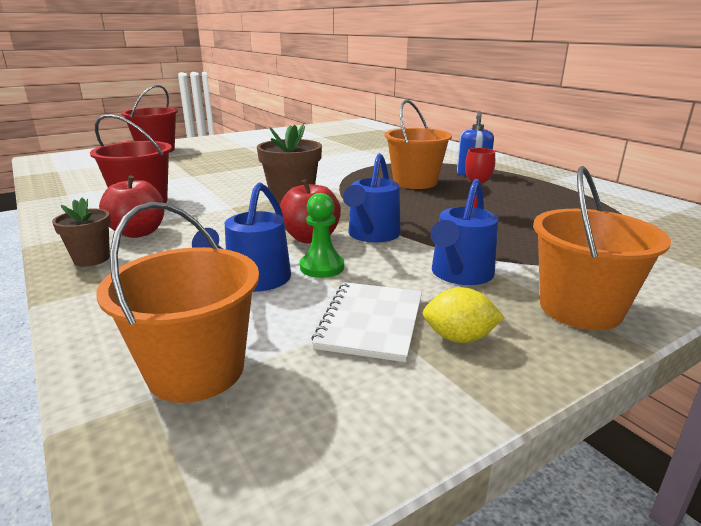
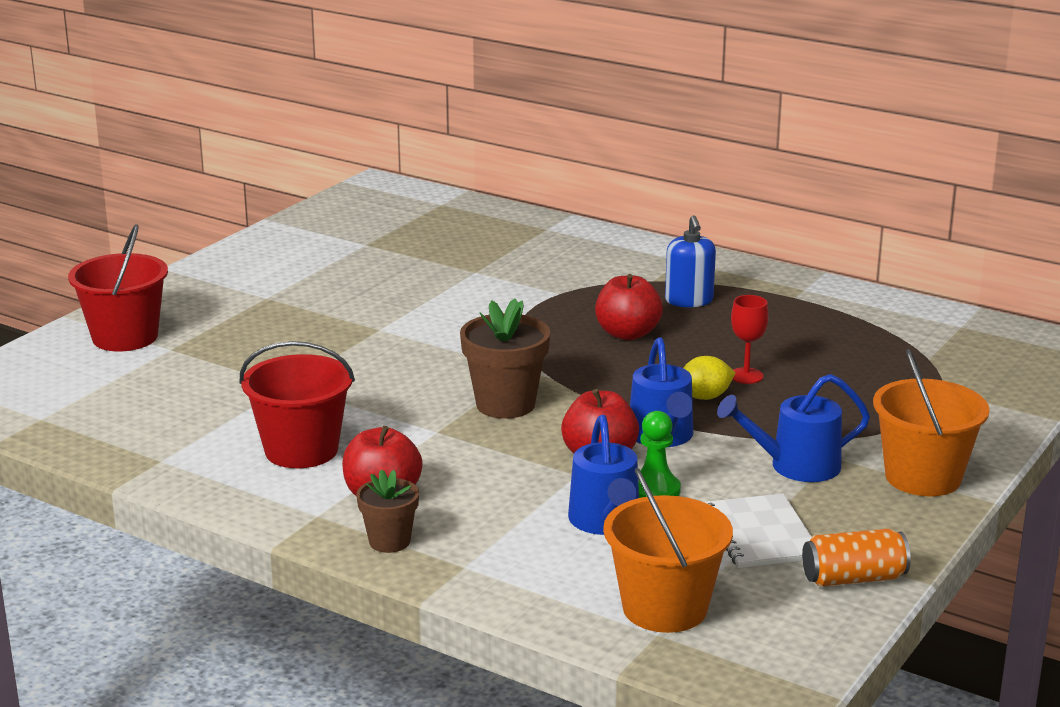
camera: 25 degrees left, 0 degrees up
(415, 182) = (627, 334): orange bucket -> red apple
(425, 396) = (853, 578): none -> orange can
(459, 338) = (844, 529): yellow lemon -> yellow lemon (704, 397)
(460, 274) = (796, 466): blue watering can -> blue watering can turned 75 degrees clockwise

